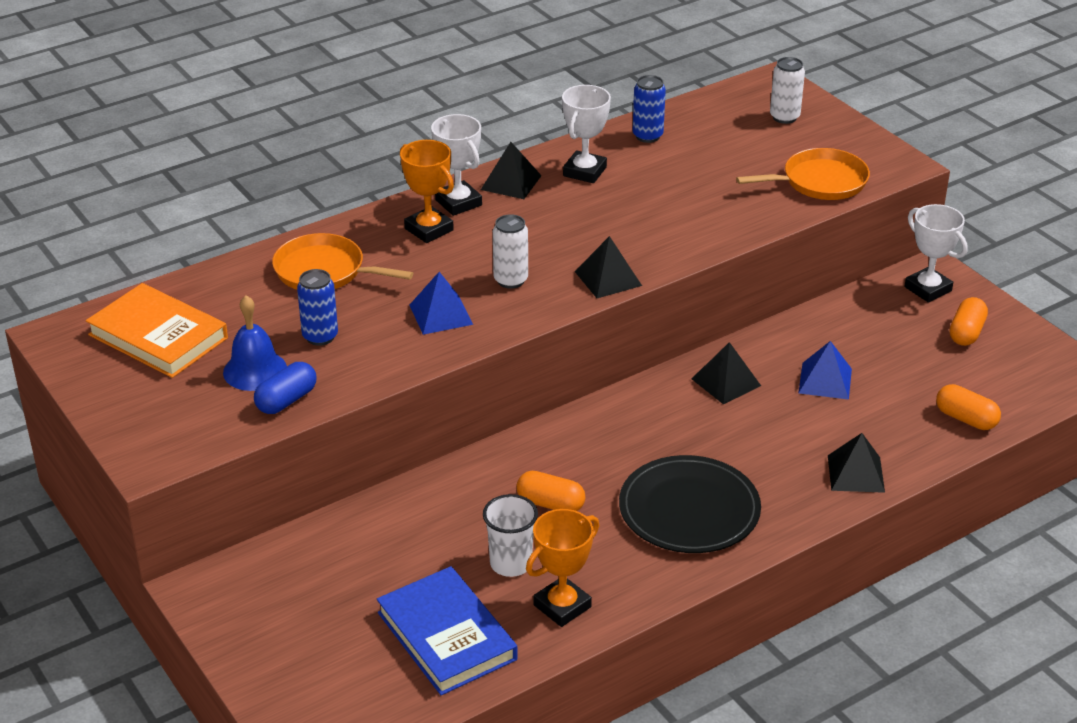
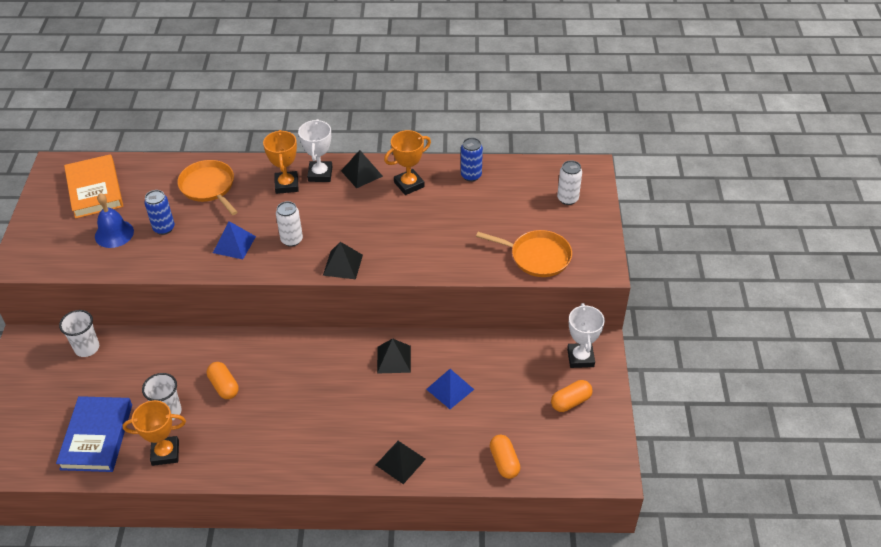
camera: 35 degrees right, 10 degrees up
(286, 400) = (108, 260): blue capsule -> none
(306, 552) = (87, 348): none -> white cup
(584, 171) = (409, 184): white trophy -> orange trophy
(689, 509) = (288, 431): black plate -> none

